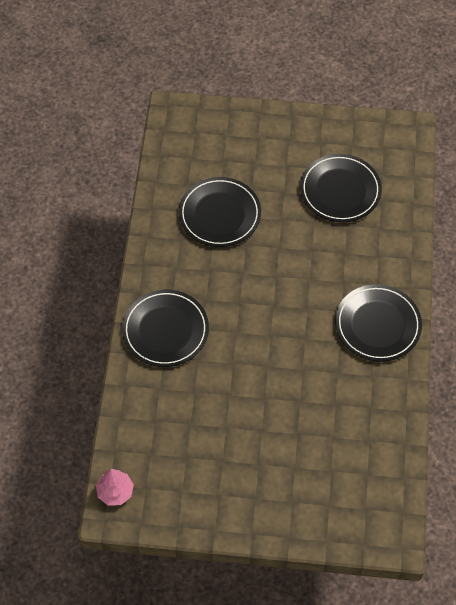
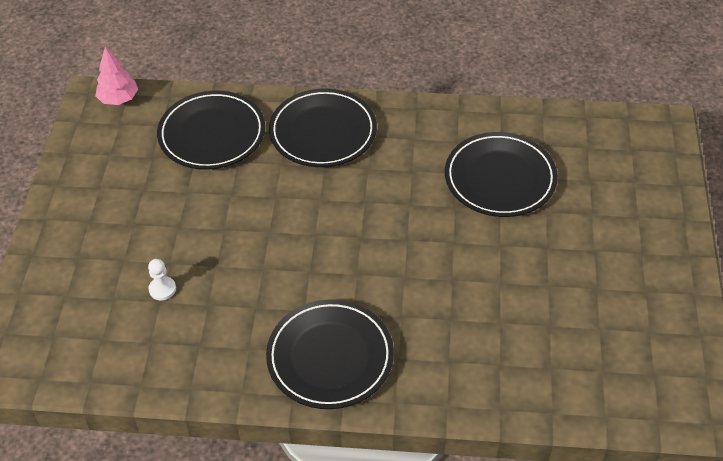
camera: 90 degrees right, 10 degrees down
(322, 436) = (162, 289): none -> white pawn
(340, 190) = (561, 315): black plate -> black plate (212, 134)

